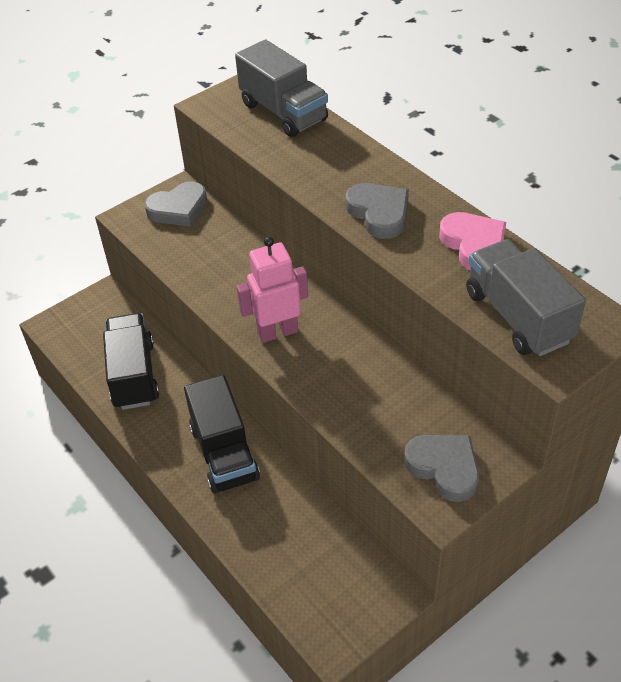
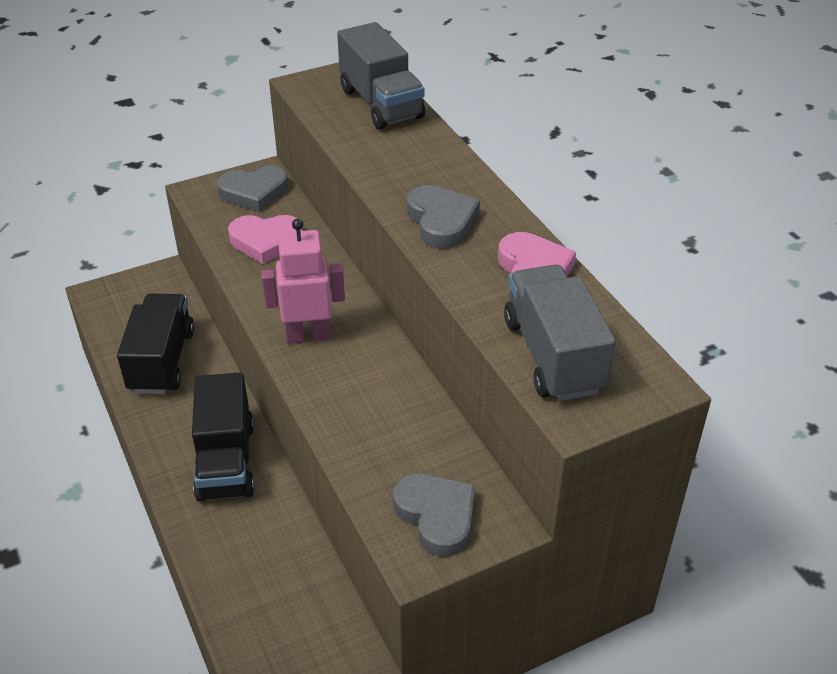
camera: 10 degrees right, 5 degrees down
(207, 253) = (266, 241): none -> pink heart

